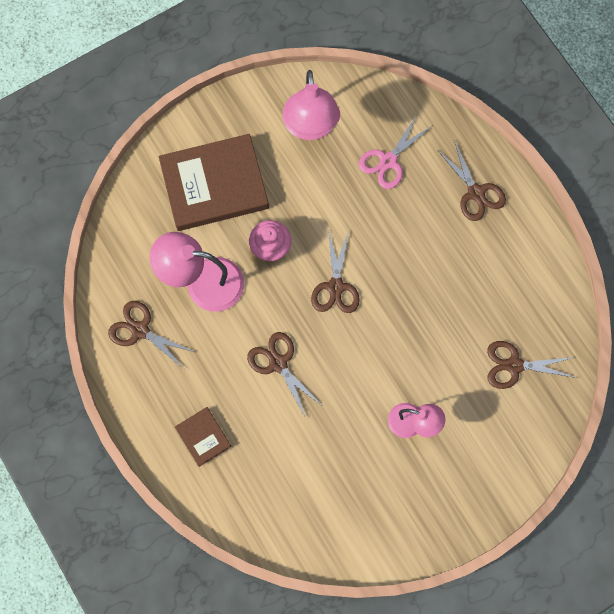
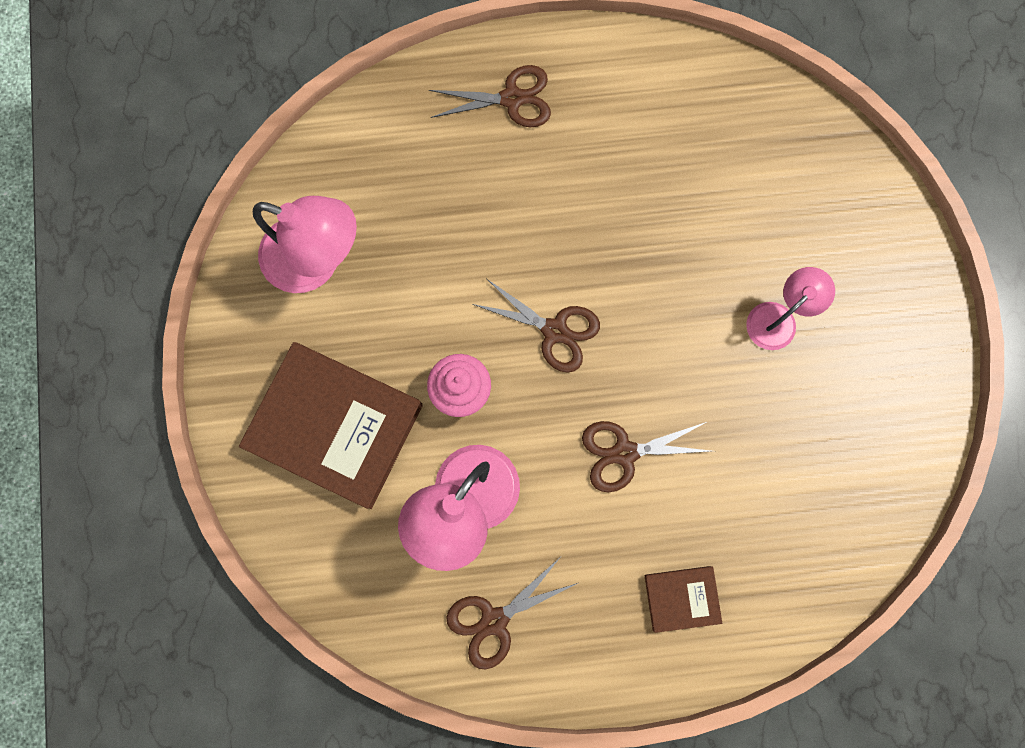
camera: 65 degrees left, 5 degrees up
(214, 185) = (334, 426): brown book -> brown book turned 75 degrees counterclockwise
(388, 161) = (415, 184): pink scissors -> none
(514, 365) = (757, 161): brown scissors -> none

